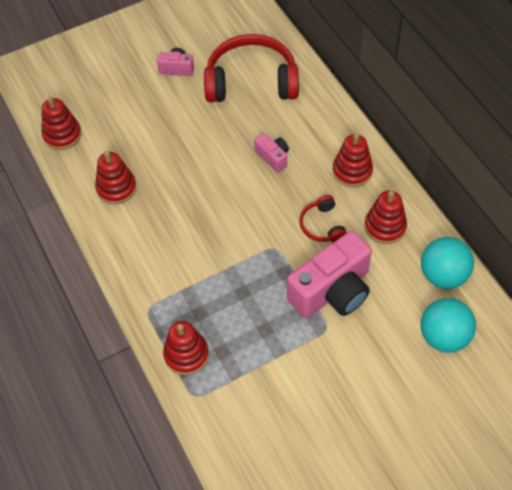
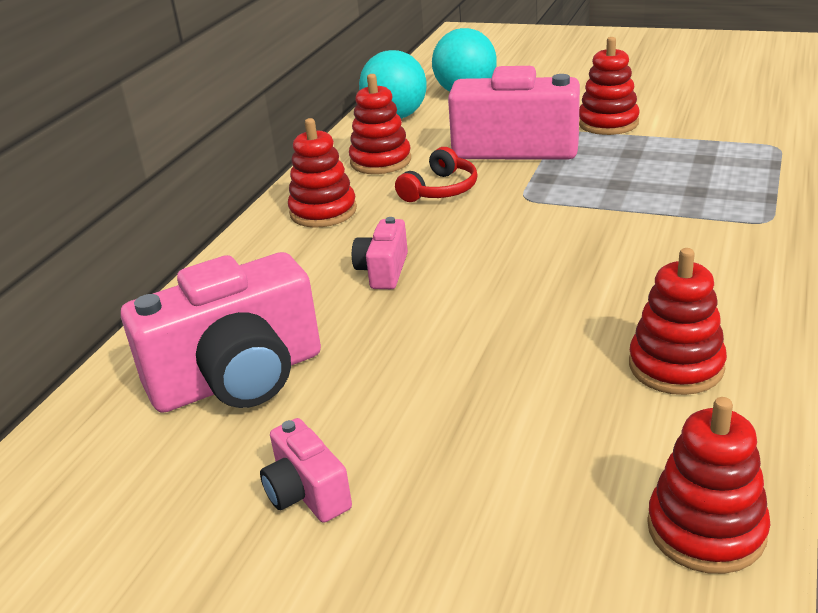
camera: 130 degrees left, 25 degrees down
(186, 354) = (754, 172): red stacking toy -> red stacking toy (608, 123)
(251, 81) = (238, 378): red headphones -> pink camera

